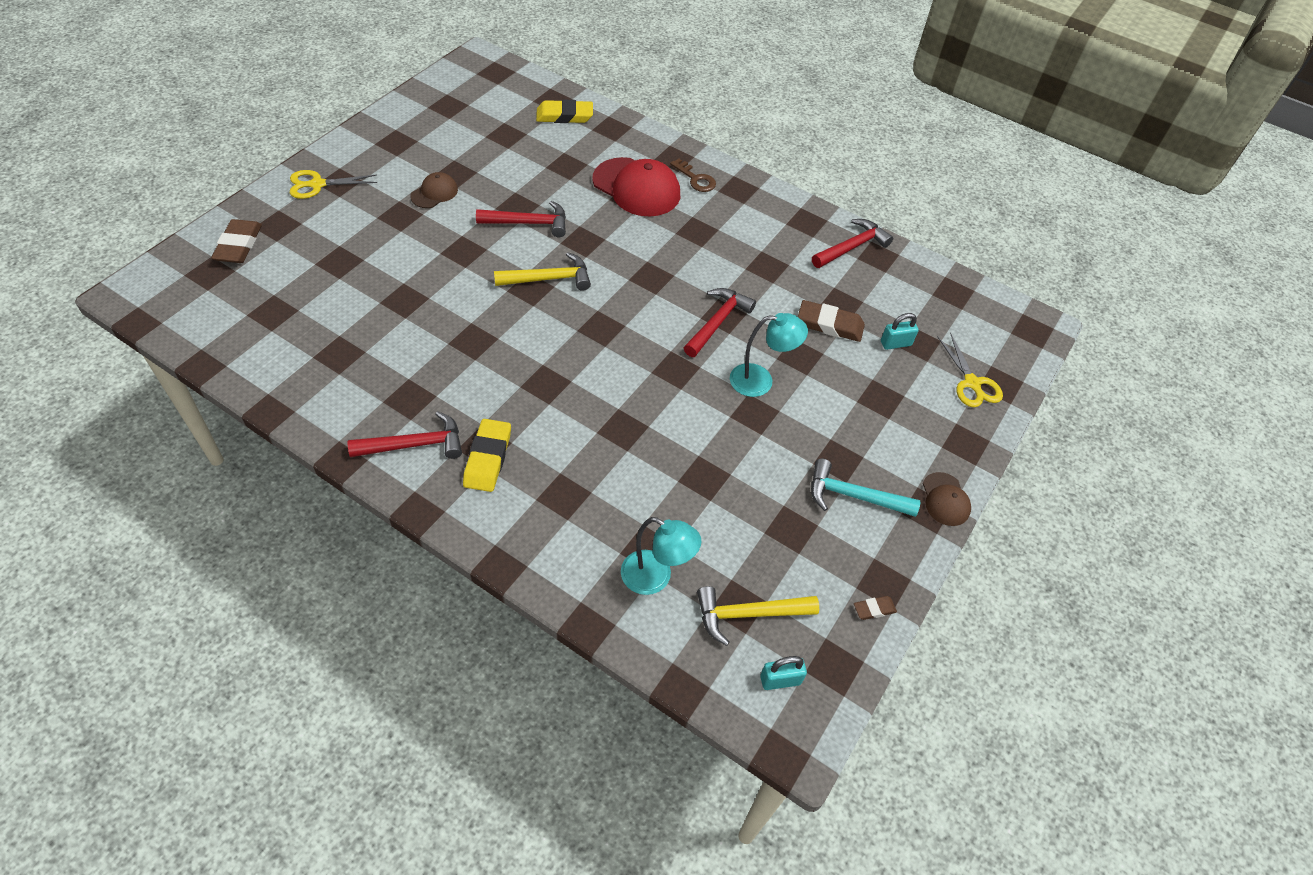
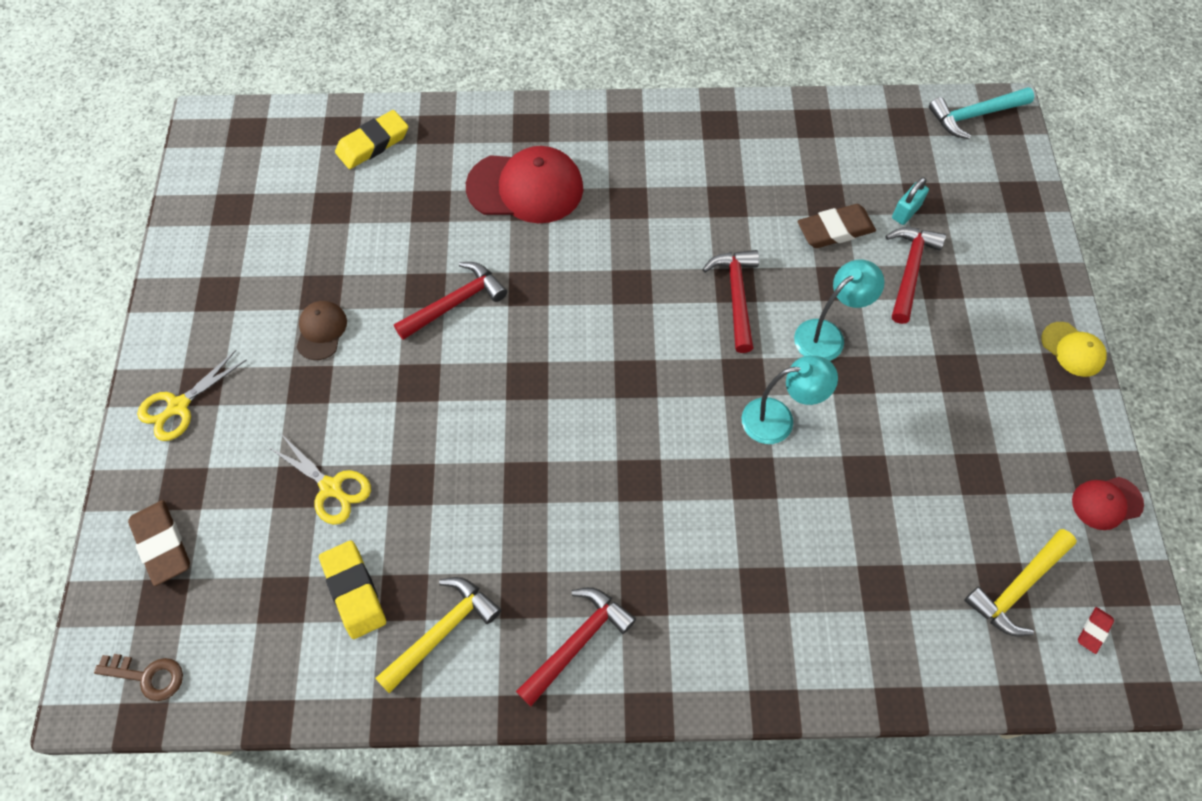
camera: 30 degrees left, 10 degrees up
(488, 458) = (660, 603): yellow eraser -> yellow eraser (354, 591)
(549, 279) = (535, 356): yellow hammer -> yellow hammer (442, 631)
(655, 577) = (915, 612): turquoise lamp -> turquoise lamp (779, 419)
(695, 179) = (574, 140): brown key -> brown key (147, 676)
(780, 680) = (1093, 631): turquoise padlock -> red eraser
(852, 247) = (783, 128): red hammer -> red hammer (909, 271)
(853, 496) = (1001, 401): turquoise hammer -> turquoise hammer (974, 115)
(874, 609) = (1106, 503): brown eraser -> red cap
(945, 499) = (1072, 349): brown cap -> yellow cap
(972, 383) = (999, 211): yellow scissors -> yellow scissors (331, 488)

